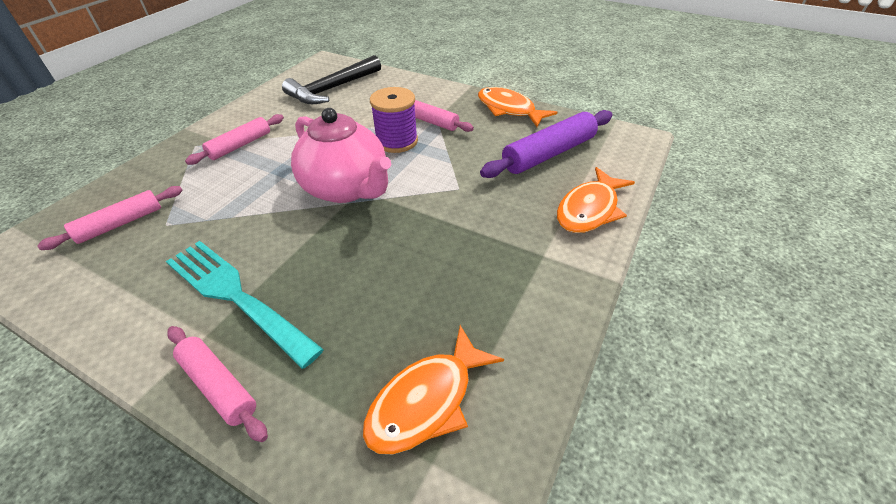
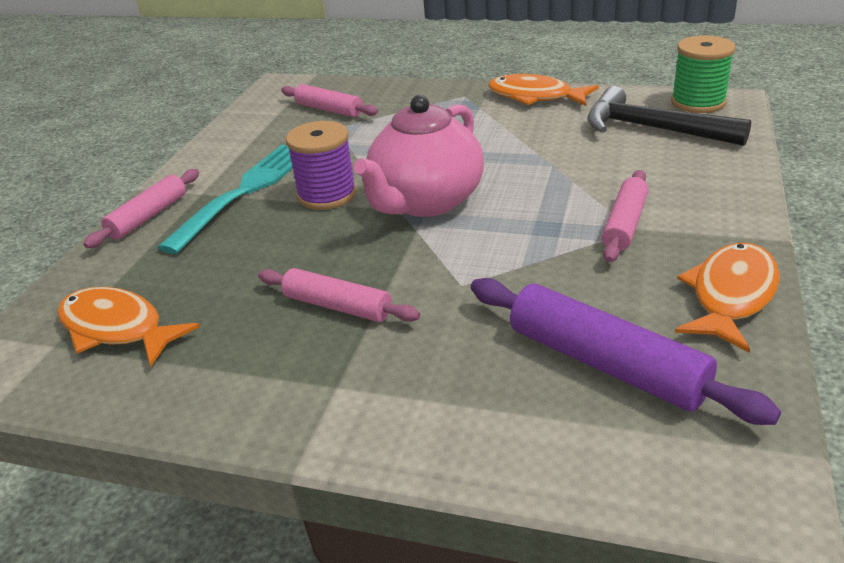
camera: 80 degrees right, 10 degrees down
(240, 145) = (477, 117): pink rolling pin -> pink rolling pin (337, 306)
(316, 69) = (698, 102): none -> green spool
(397, 141) = (550, 210): purple spool -> purple spool (327, 195)
(589, 209) = (459, 429): orange fish -> orange fish (535, 97)

